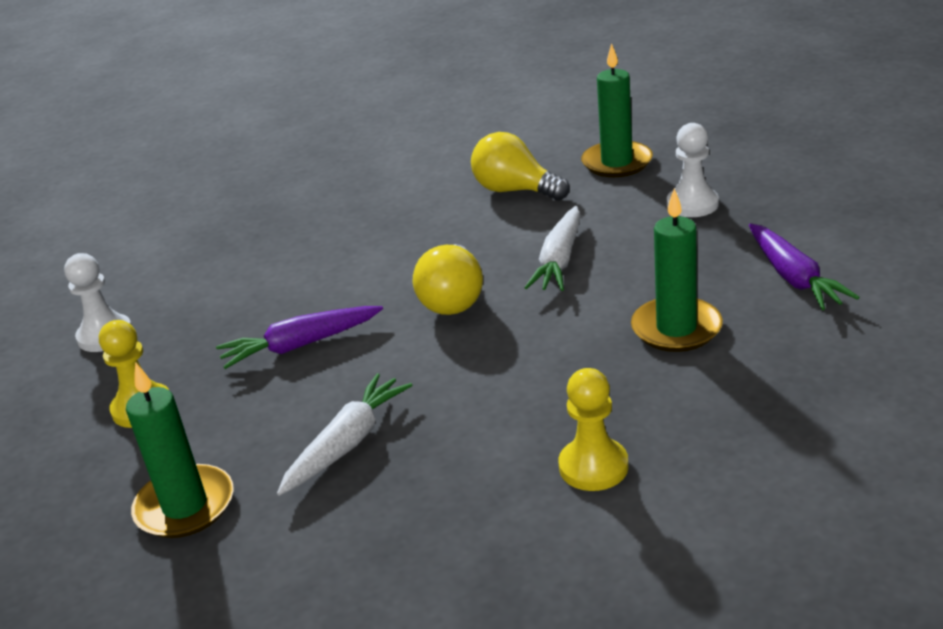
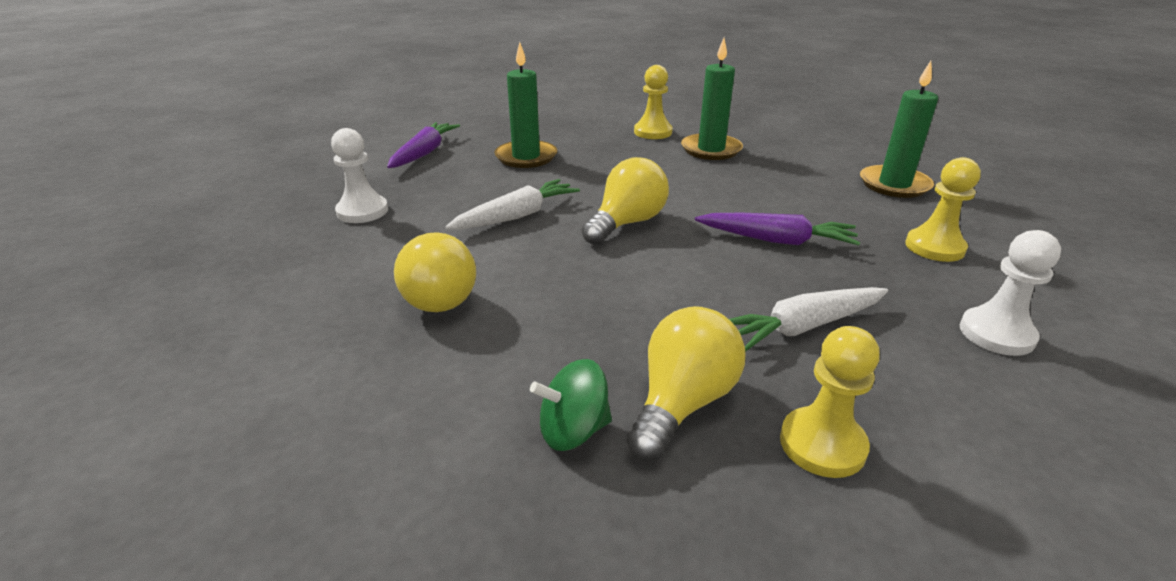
camera: 150 degrees left, 0 degrees up
(220, 228) = (822, 444): none -> yellow pawn
(304, 212) = (682, 403): none -> yellow light bulb
(347, 443) = (774, 177): white carrot -> white carrot (803, 327)
(351, 182) = (573, 430): none -> green spinning top
(617, 163) = (312, 276): green candle -> green candle (711, 150)

